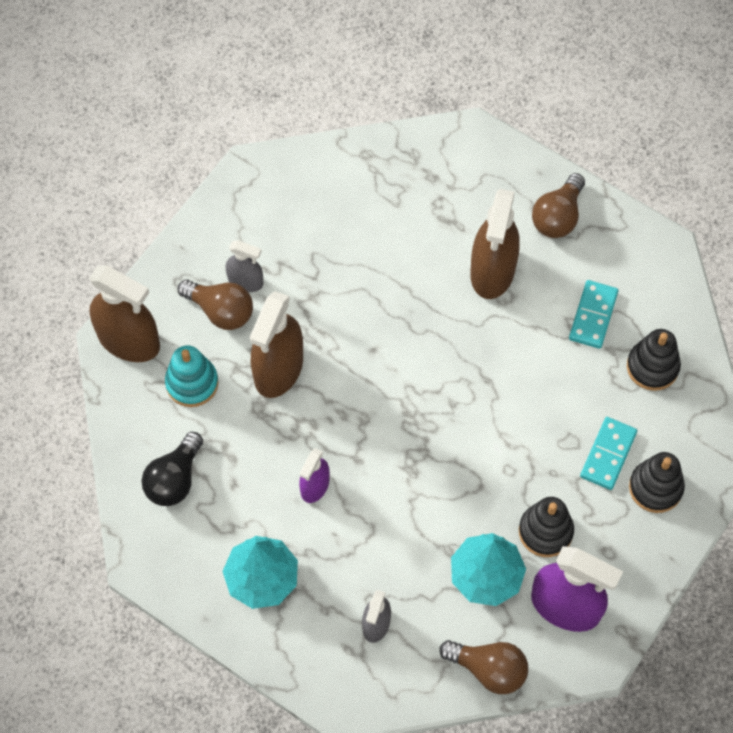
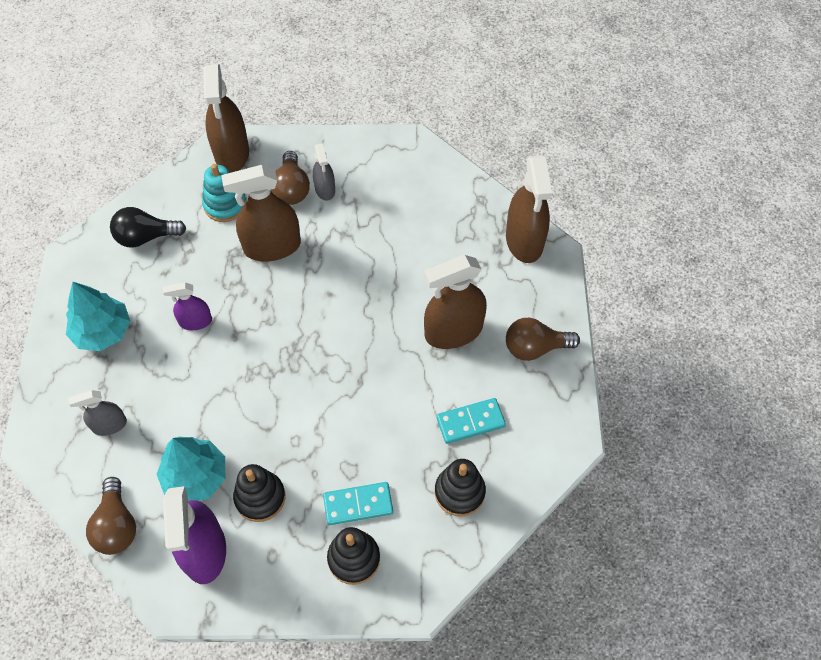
camera: 55 degrees right, 5 degrees down
(440, 149) = (524, 240): none -> brown spray bottle

